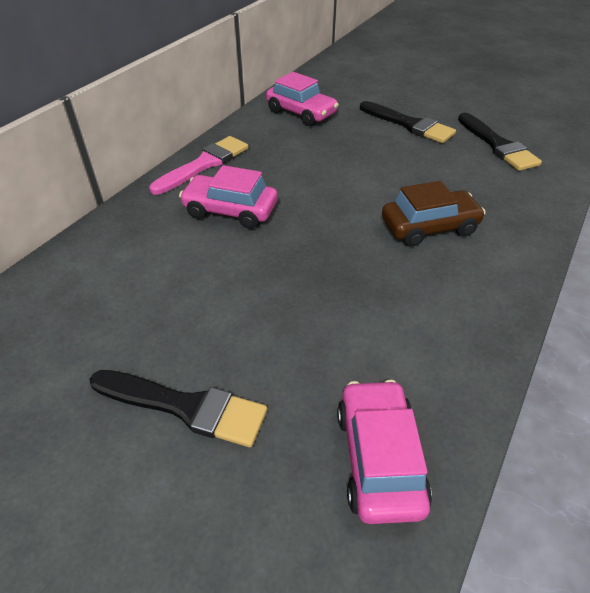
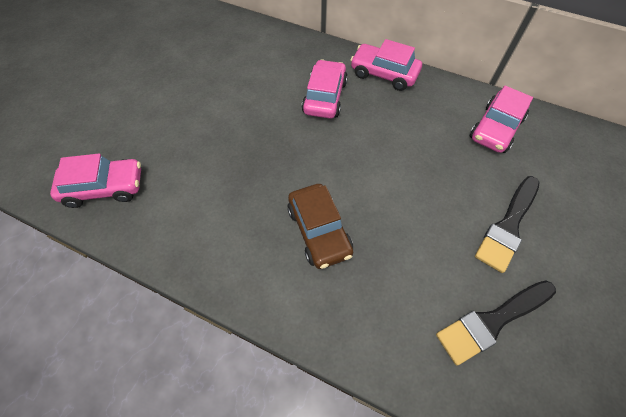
camera: 85 degrees right, 15 degrees up
(185, 407) = (152, 102): black brush -> none
(204, 164) = (384, 74): pink brush -> pink car

